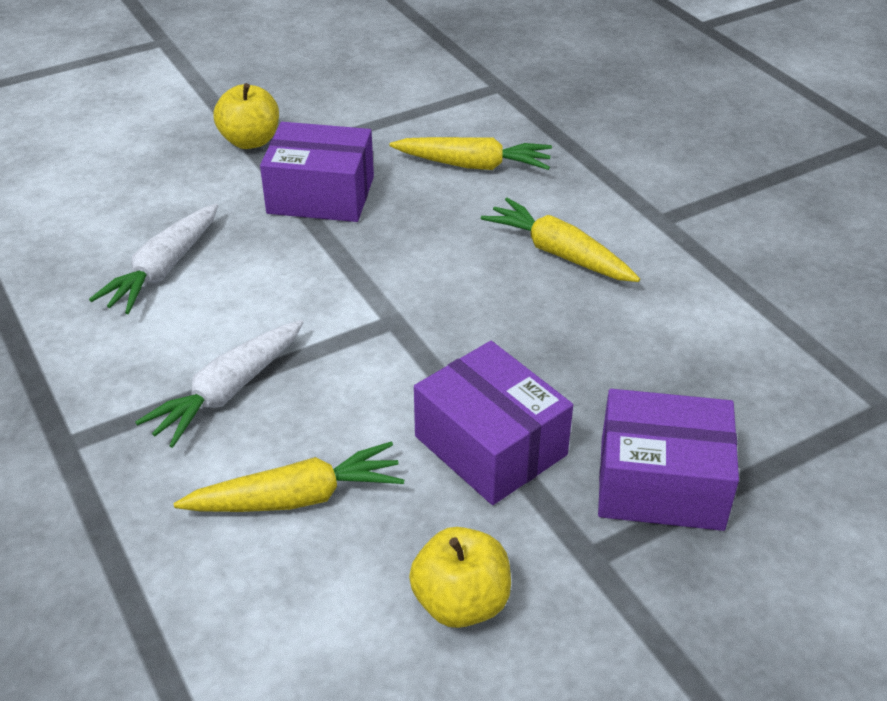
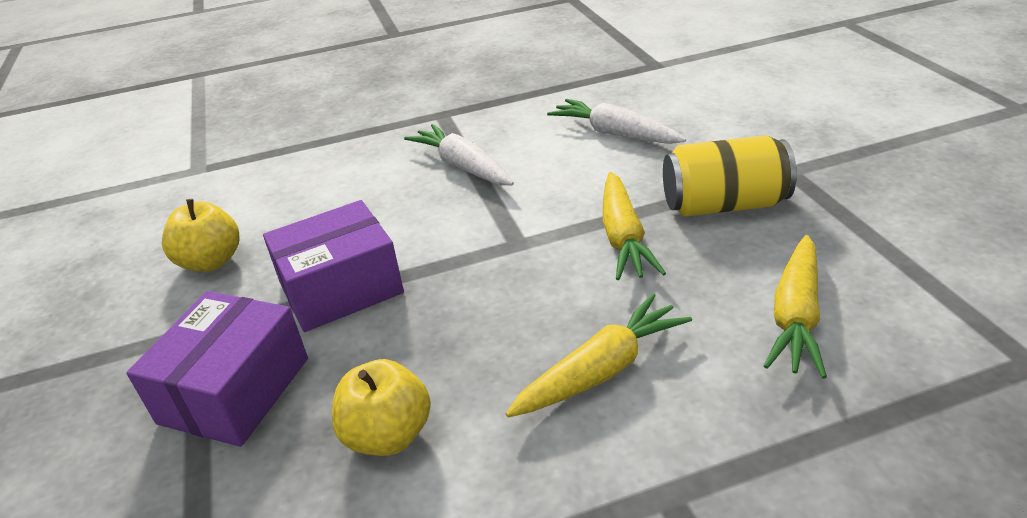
camera: 105 degrees right, 5 degrees down
(250, 141) = (821, 164): yellow apple -> yellow apple (388, 435)
(297, 497) = (346, 196): yellow carrot -> yellow carrot (623, 237)
(321, 195) = (723, 205): purple box -> yellow can

